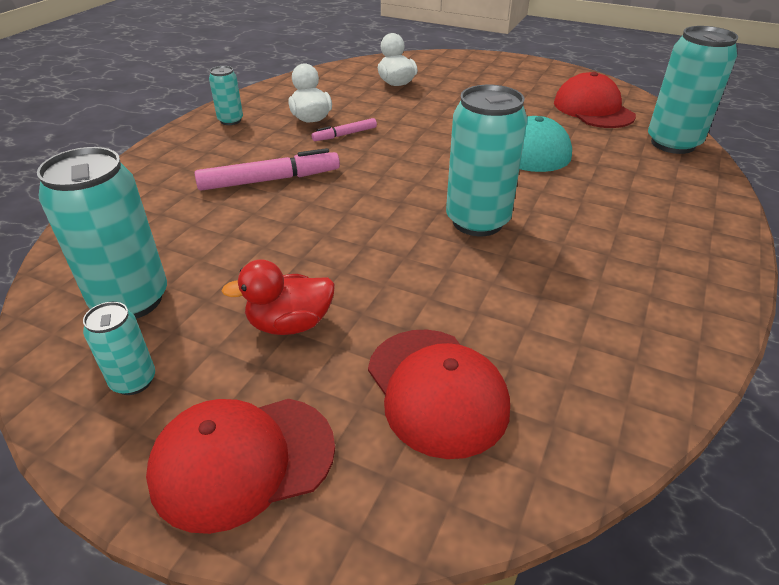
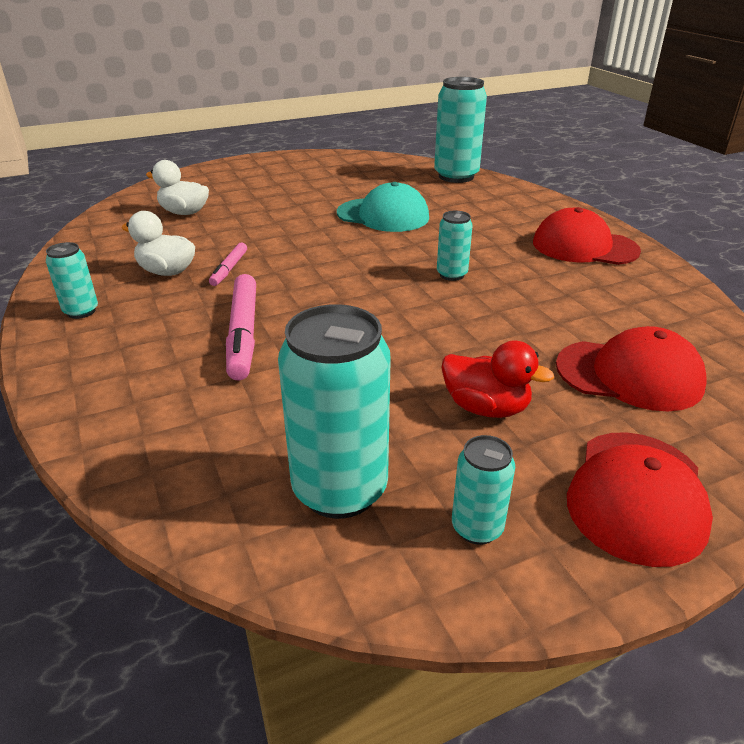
camera: 50 degrees left, 5 degrees down
(270, 180) = (243, 334): pink marker -> pink marker turned 150 degrees clockwise
(290, 324) = (486, 408): red duck -> red duck turned 90 degrees counterclockwise
(477, 221) = (451, 274): turquoise can -> turquoise can, size x0.51
(593, 109) = (371, 174): red cap -> red cap (584, 246)

